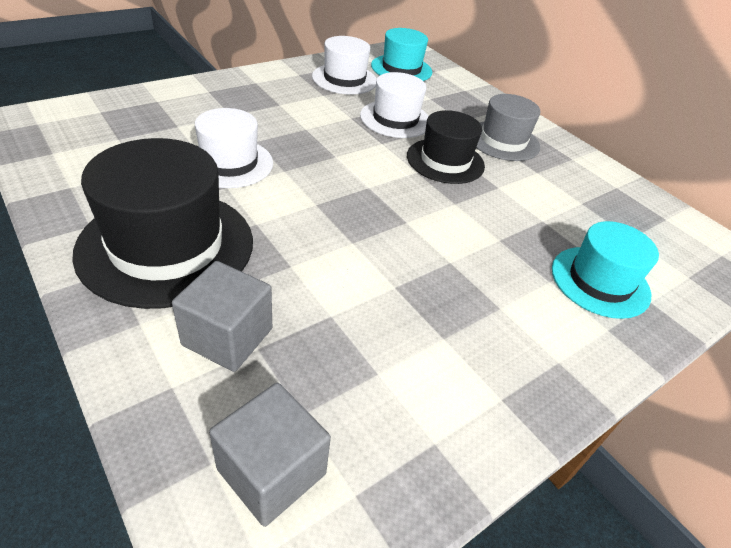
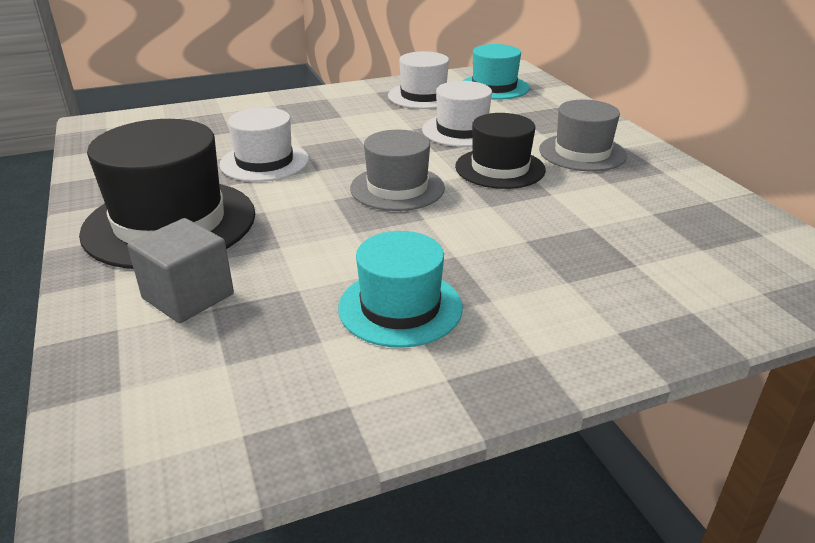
camera: 20 degrees right, 10 degrees down
(271, 471) = (172, 403): grey cube -> none
(368, 188) = (397, 188): none -> grey hat
(600, 281) = (633, 287): turquoise hat -> turquoise hat (400, 307)

